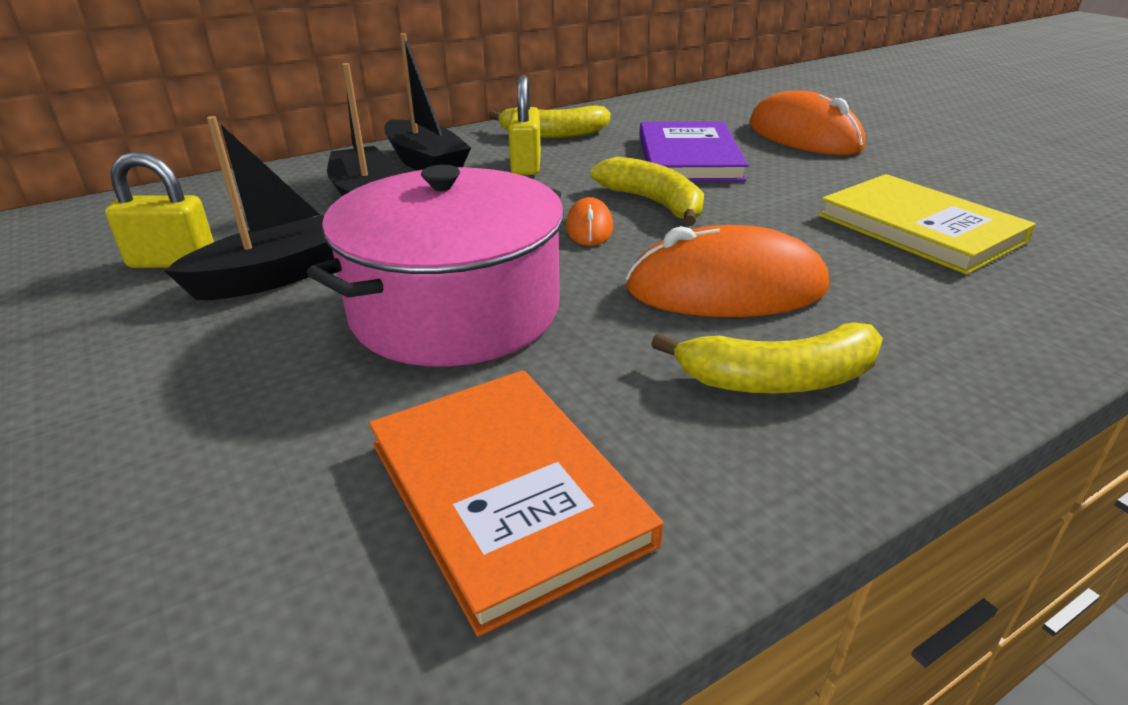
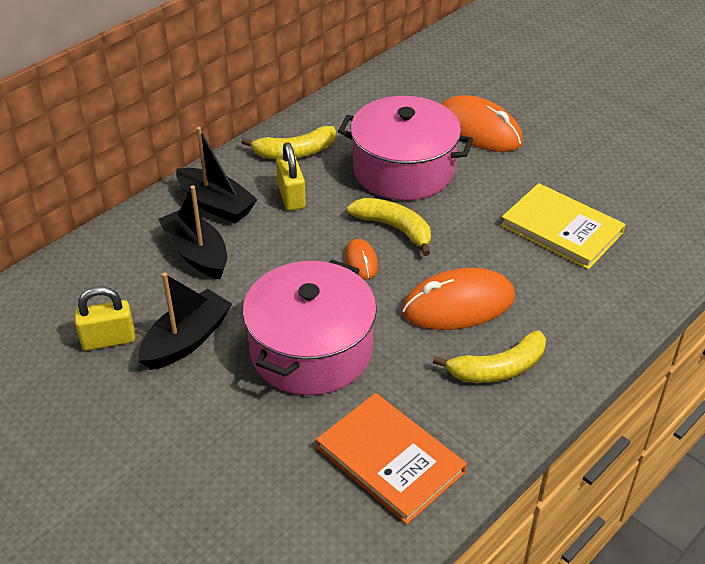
camera: 15 degrees left, 10 degrees up
(688, 157) = (403, 170): purple book -> pink pot

